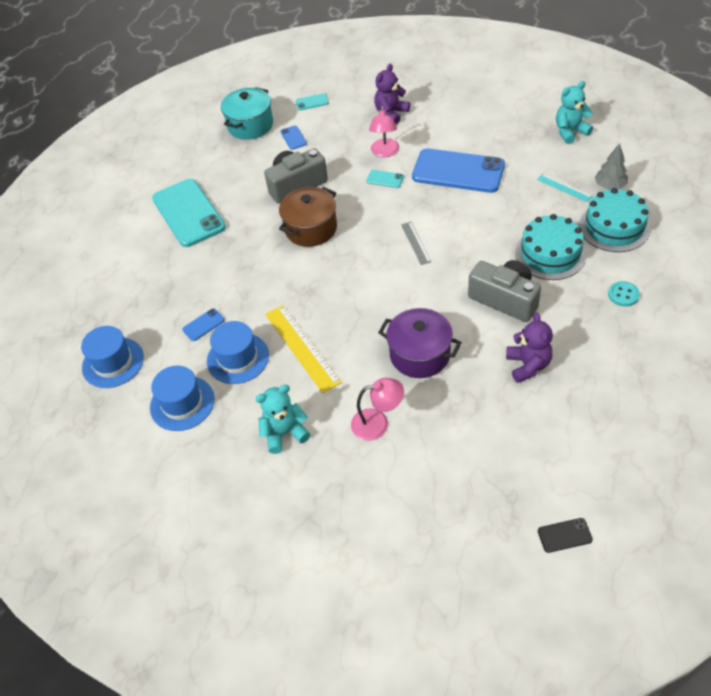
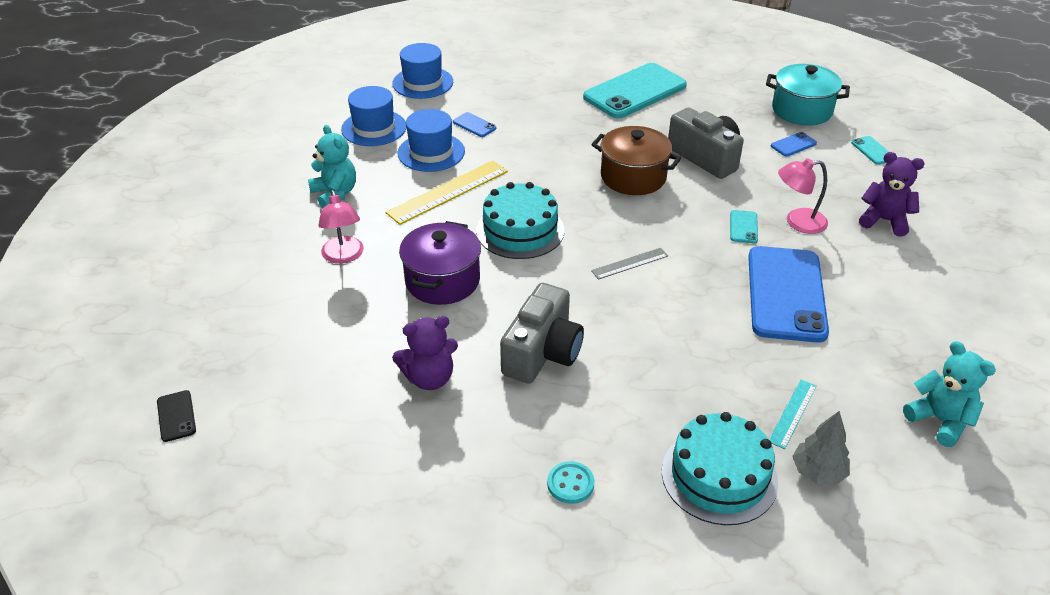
camera: 75 degrees right, 10 degrees down
(550, 253) = (640, 398): turquoise cake -> turquoise cake (520, 230)

